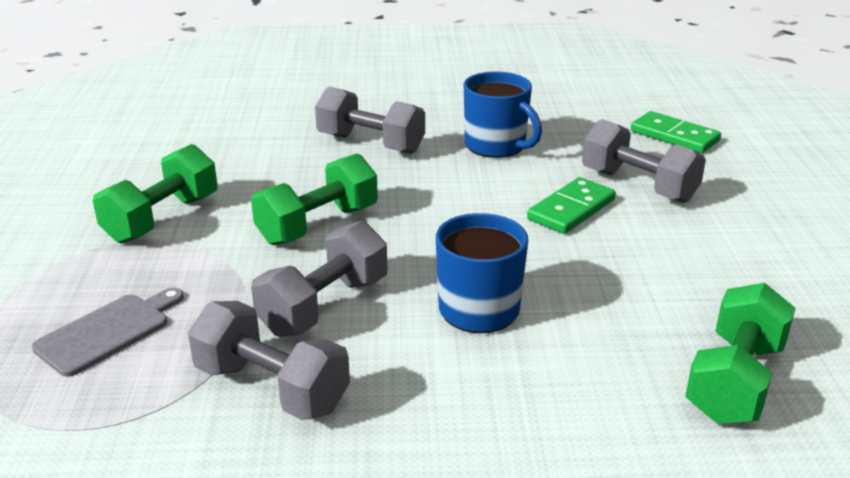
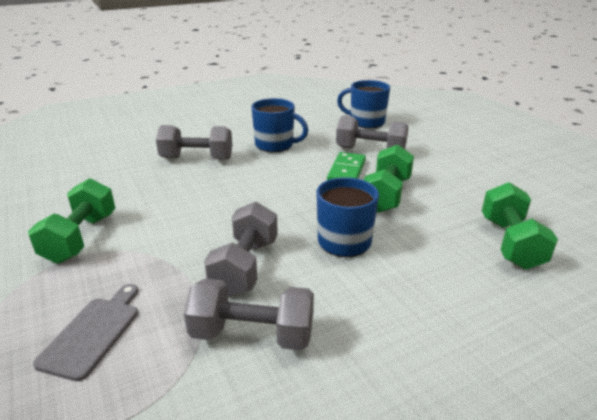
camera: 25 degrees left, 0 degrees up
(318, 225) = (200, 215): green dumbbell -> green dumbbell (386, 195)
(674, 136) = (366, 122): green domino -> blue mug

